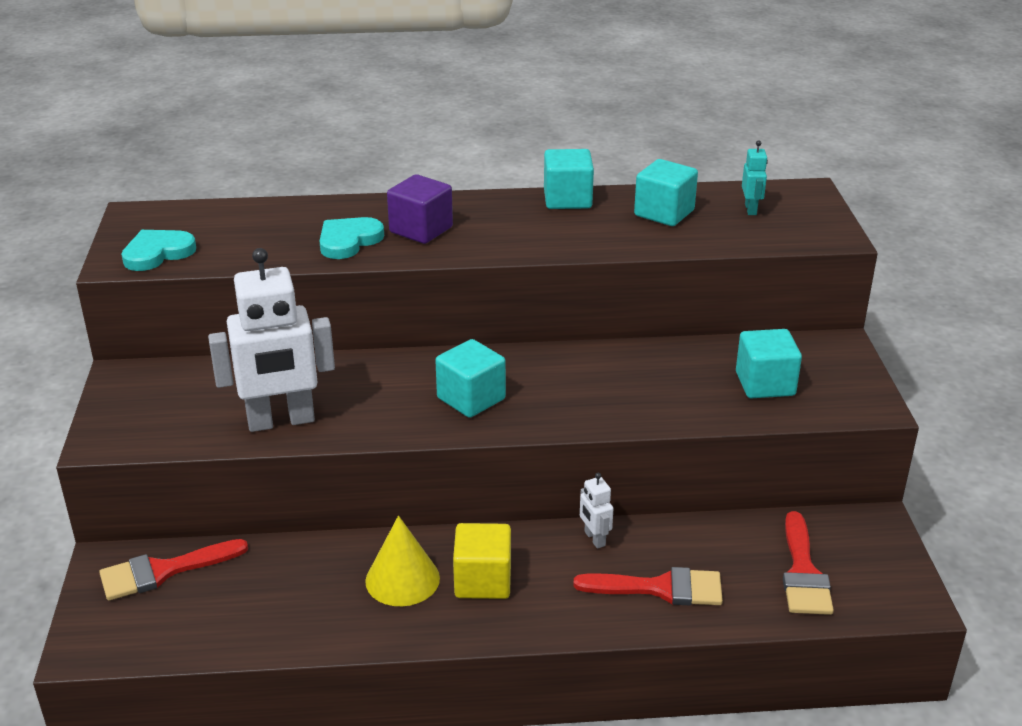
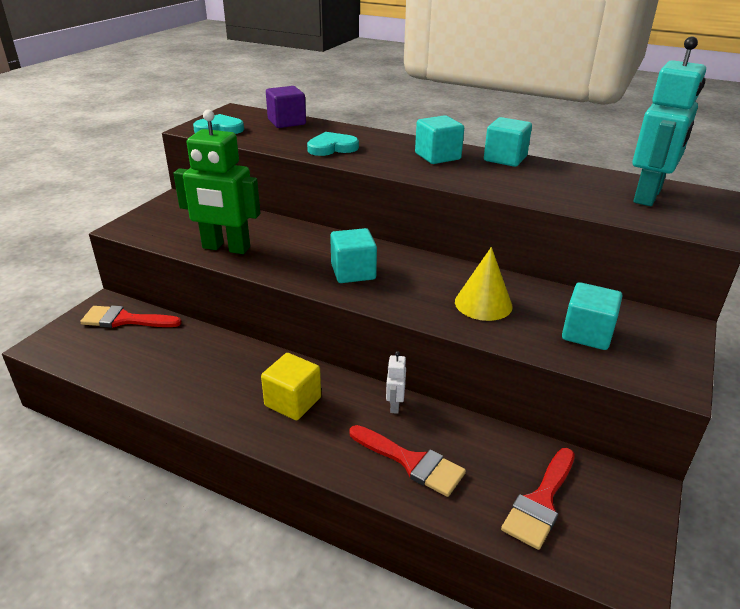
camera: 30 degrees right, 0 degrees up
(281, 421) = (226, 248): white robot -> green robot
(402, 579) = (245, 379): yellow cone -> yellow cone (483, 303)
(421, 230) = (384, 152): purple cube -> purple cube (286, 122)
(664, 213) = (571, 182): turquoise cube -> turquoise cube (437, 156)
(751, 209) = (648, 196): turquoise robot -> turquoise robot, size x2.32

